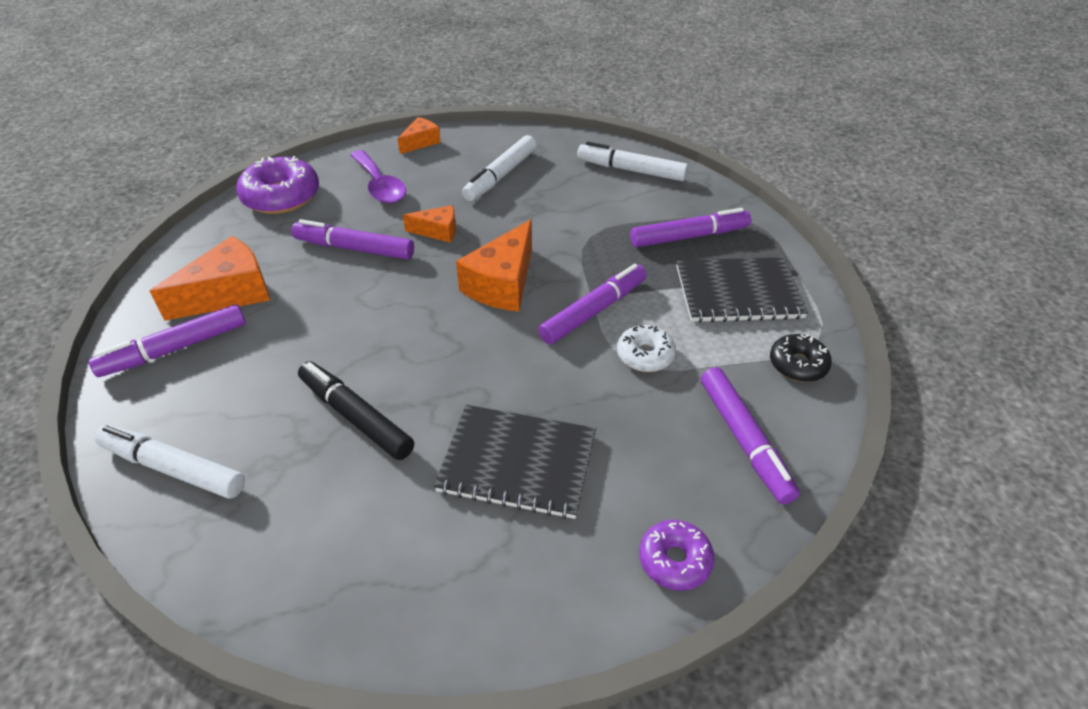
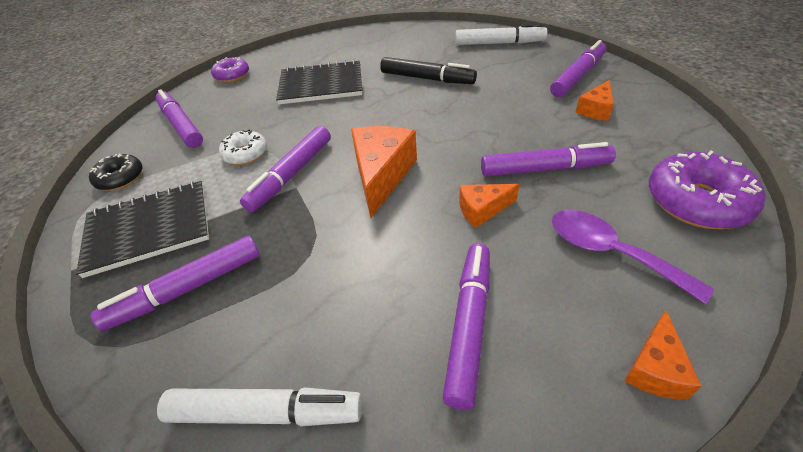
camera: 165 degrees right, 0 degrees up
(229, 293) = (595, 110): orange cheese -> orange cheese, size x0.56
(500, 176) = (469, 325): white marker -> purple marker

